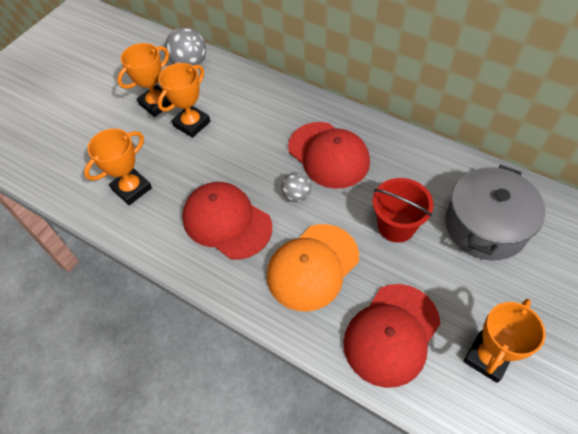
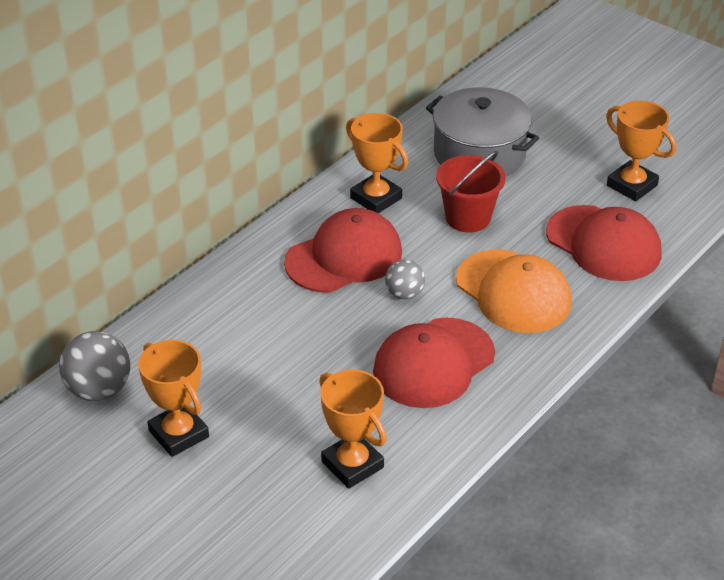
camera: 85 degrees left, 15 degrees down
(192, 124) = (240, 392): orange trophy -> orange trophy (376, 198)

